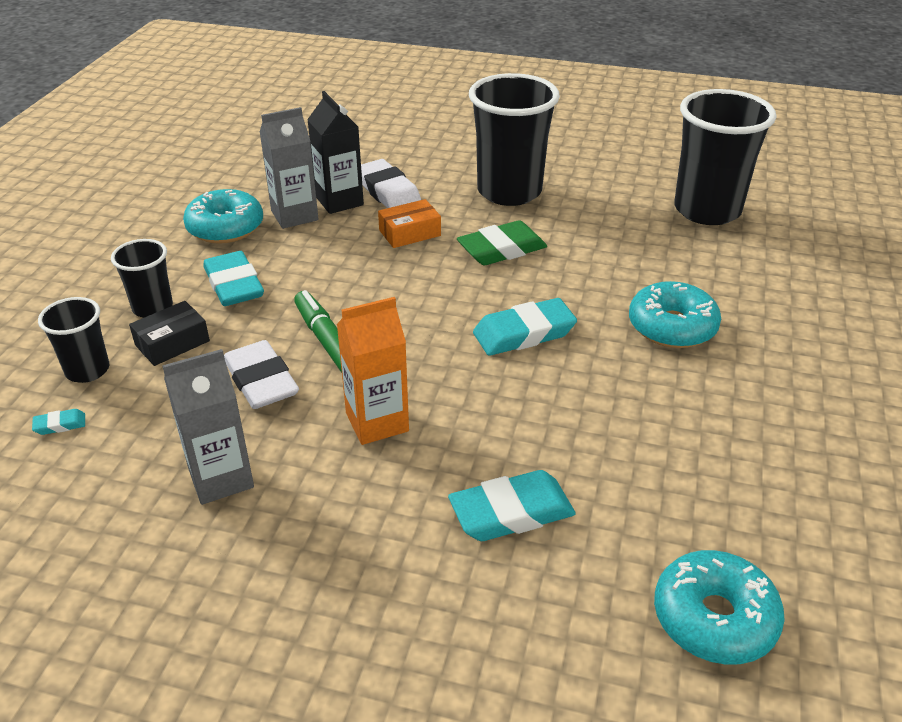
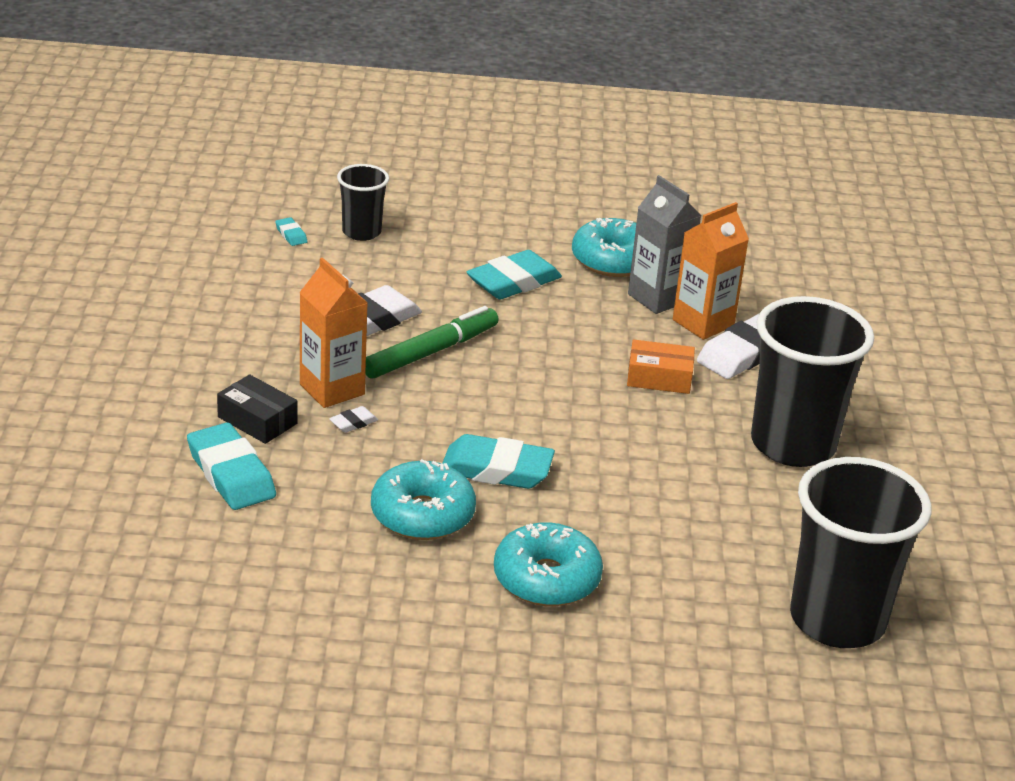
camera: 75 degrees right, 5 degrees down
(152, 308) = (460, 245): black cup -> none
(172, 343) = (411, 265): black box -> black box (257, 420)
(221, 478) = (245, 319): grey carton -> none
(339, 201) = (703, 323): black carton -> orange carton
(410, 233) = (659, 377): orange box -> orange box turned 45 degrees counterclockwise
(438, 413) = (353, 423): none -> white eraser
(501, 249) = (655, 445): green eraser -> none
(524, 333) = (496, 469): turquoise eraser -> turquoise eraser turned 45 degrees counterclockwise
(714, 618) = (123, 592): turquoise donut -> turquoise donut (422, 514)

